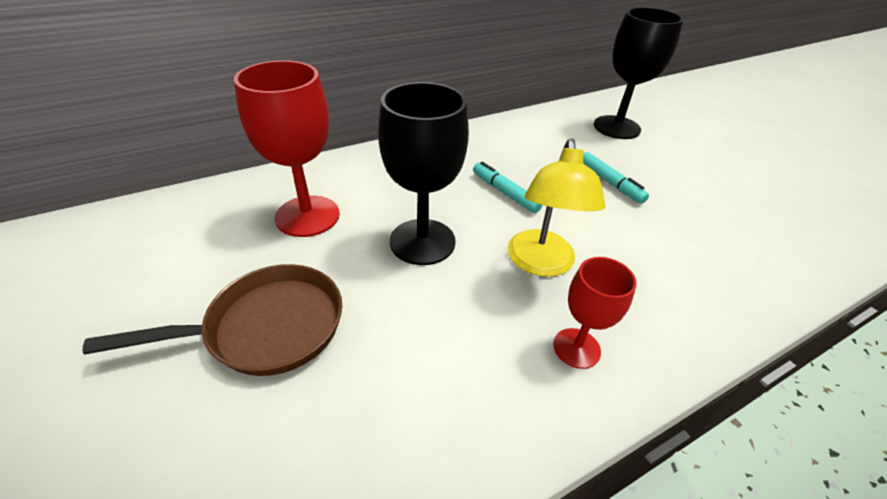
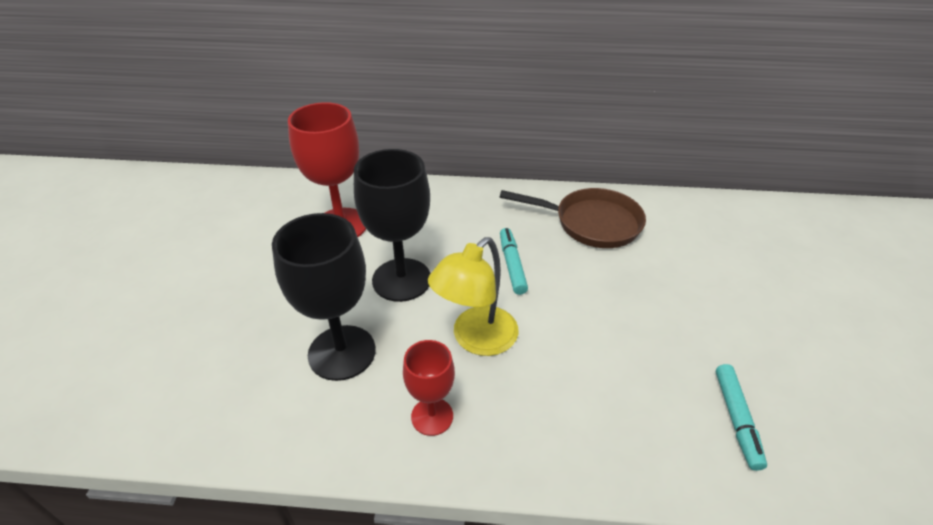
camera: 35 degrees right, 0 degrees up
(266, 328) = (249, 296): brown pan -> brown pan (591, 223)
(610, 183) = (628, 295): turquoise marker -> turquoise marker (736, 419)
(616, 127) = (710, 240): black goblet -> black goblet (342, 352)

